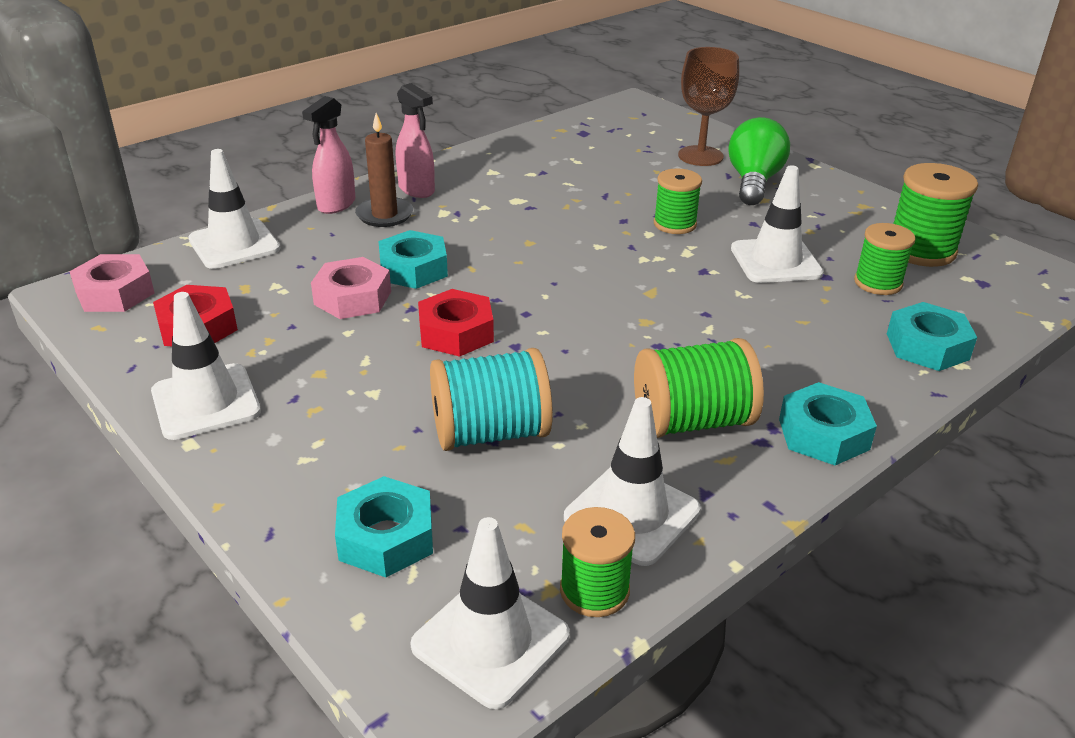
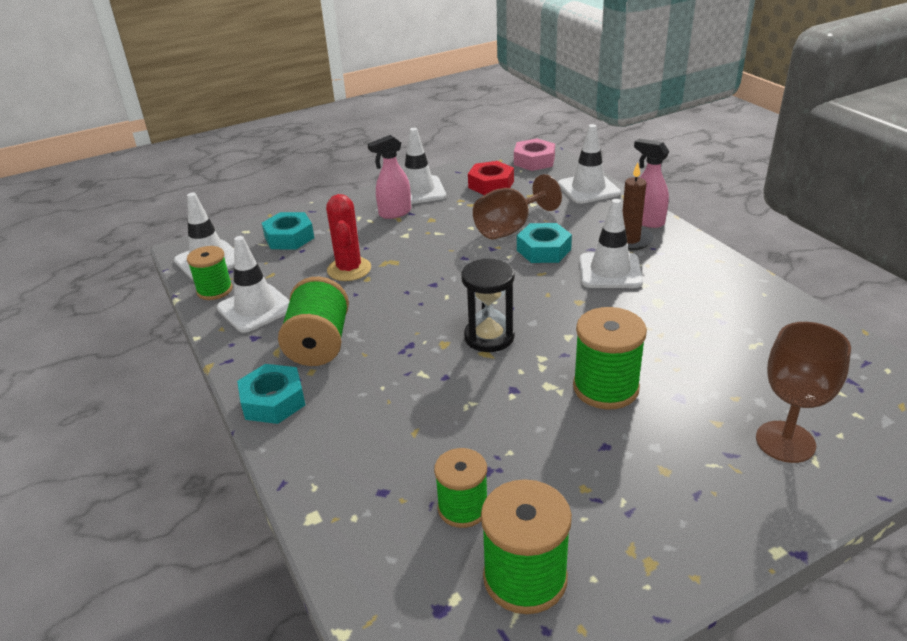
camera: 105 degrees right, 0 degrees up
(353, 298) = (510, 228): pink nut -> brown goblet
(417, 190) = (675, 254): pink spray bottle -> pink spray bottle (394, 213)
(456, 332) = (456, 263): red nut -> none
(490, 433) = (349, 269): turquoise spool -> red cactus
(620, 292) = (489, 337): none -> black hourglass
(675, 224) = (605, 388): green spool -> green spool, size x1.51
(753, 182) = (712, 472): green light bulb -> none
(775, 261) = (521, 441): white traffic cone -> white traffic cone (610, 271)
(927, 346) = (345, 504): turquoise nut -> none

